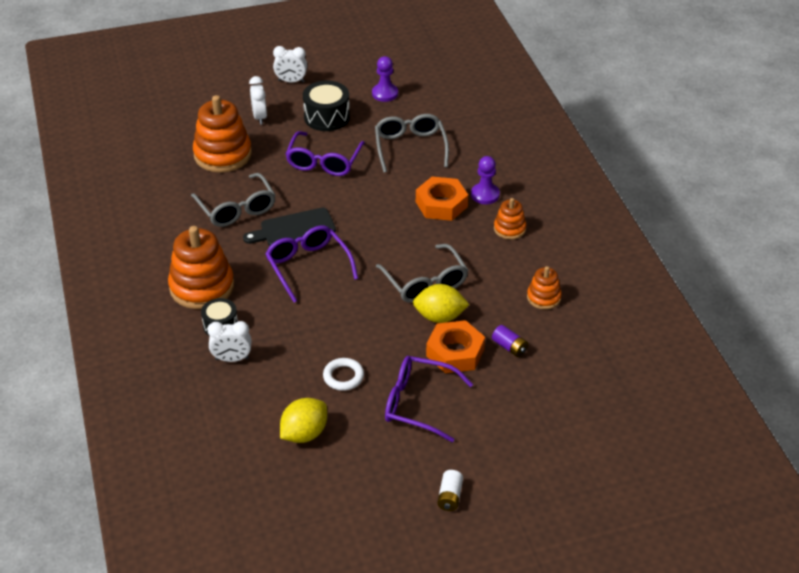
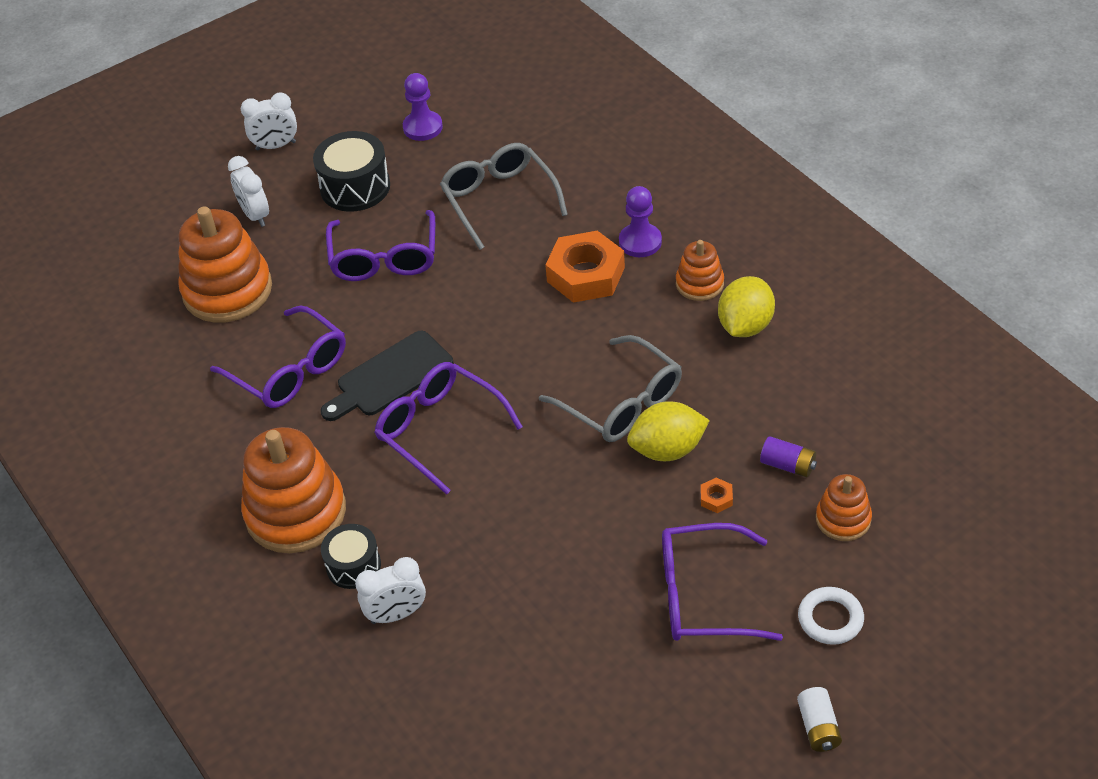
camera: 15 degrees left, 5 degrees up
(237, 209) = (290, 371): grey glasses -> purple glasses
(304, 433) = (561, 699): yellow lemon -> yellow lemon (745, 326)
(343, 377) = (575, 589): white ring -> white ring (830, 619)
(455, 352) = (716, 498): orange nut -> orange nut, size x0.40
(543, 297) = (798, 374): orange stacking toy -> orange stacking toy (843, 519)

